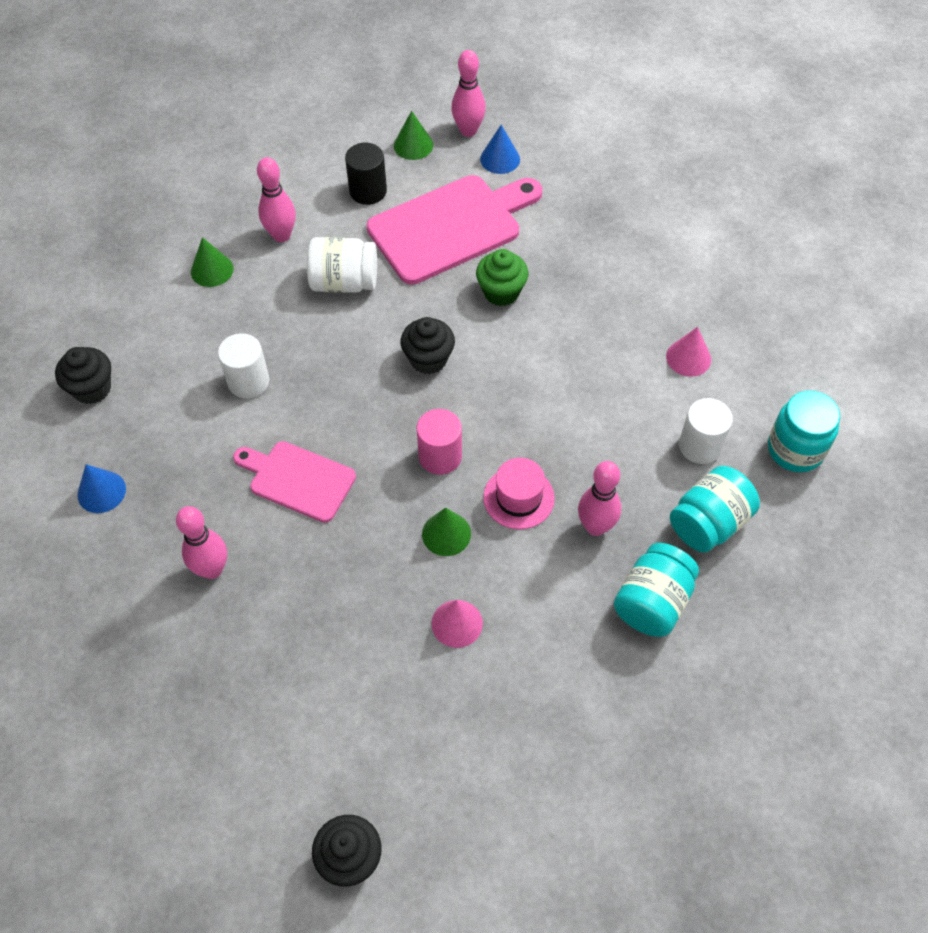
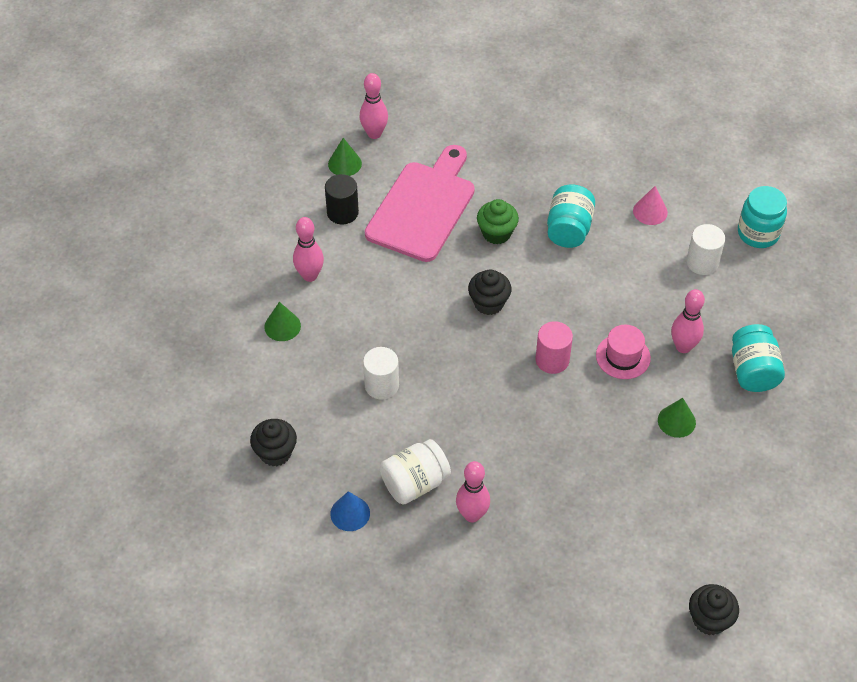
camera: 35 degrees left, 5 degrees down
(298, 480) = (475, 427): pink cutting board -> none
(344, 282) = (385, 284): white jar -> white jar (415, 483)
(446, 533) = (598, 404): green cone -> green cone (676, 421)
(457, 623) = (652, 452): pink cone -> none
(500, 159) = (414, 143): blue cone -> none
(709, 523) = (745, 306): turquoise jar -> turquoise jar (569, 229)

